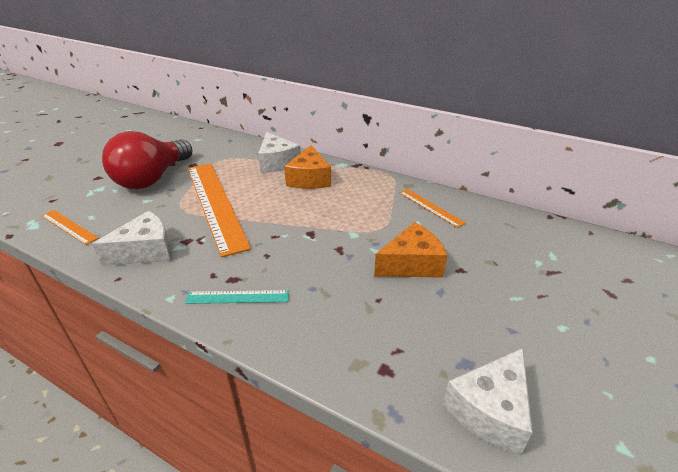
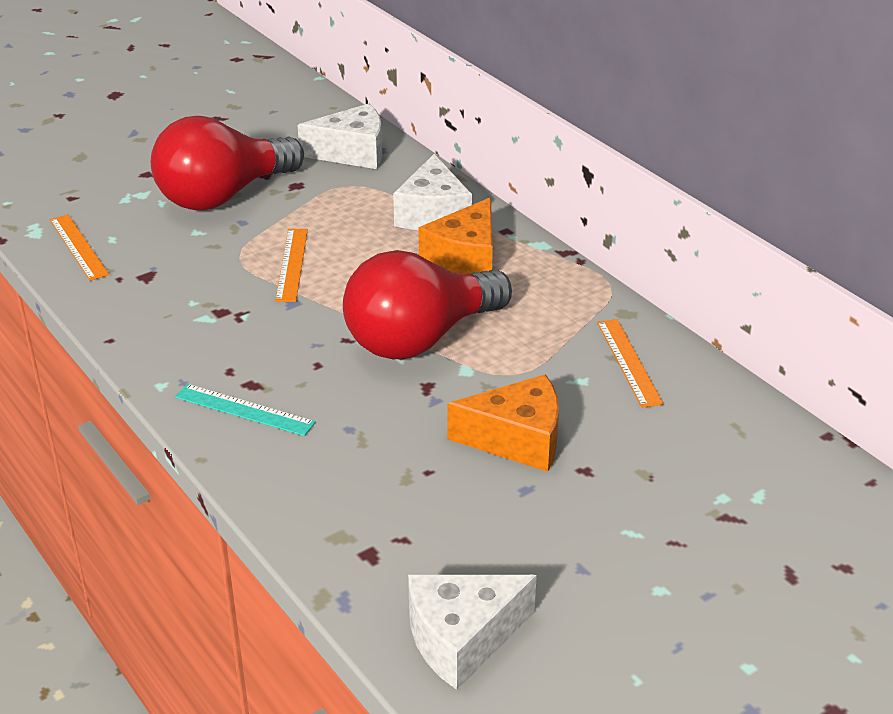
camera: 25 degrees right, 0 degrees up
(146, 251) = (160, 311): white cheese -> white cheese (352, 153)
(215, 204) = (292, 264): orange ruler -> orange ruler, size x0.46
(316, 224) = (420, 339): none -> red light bulb

